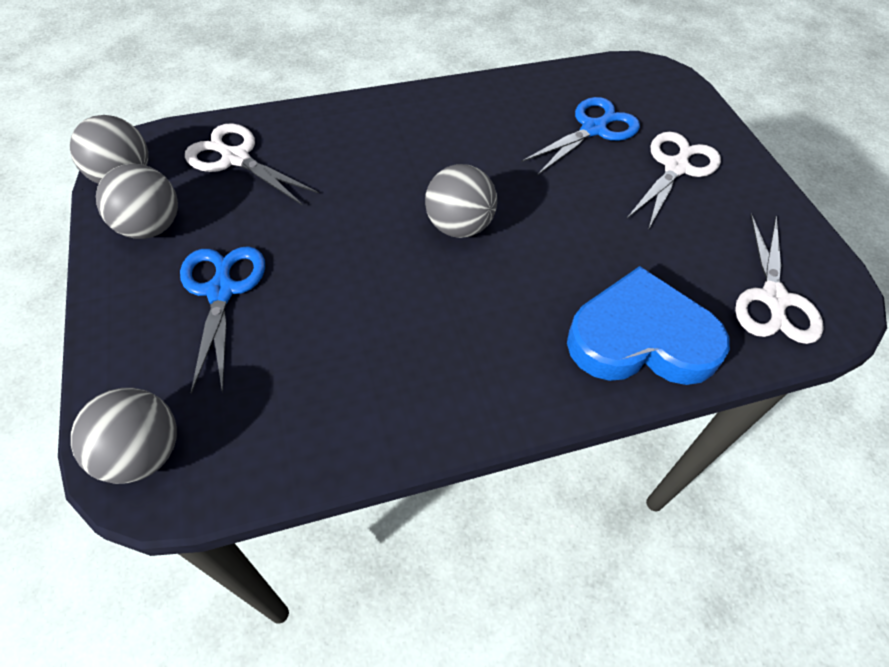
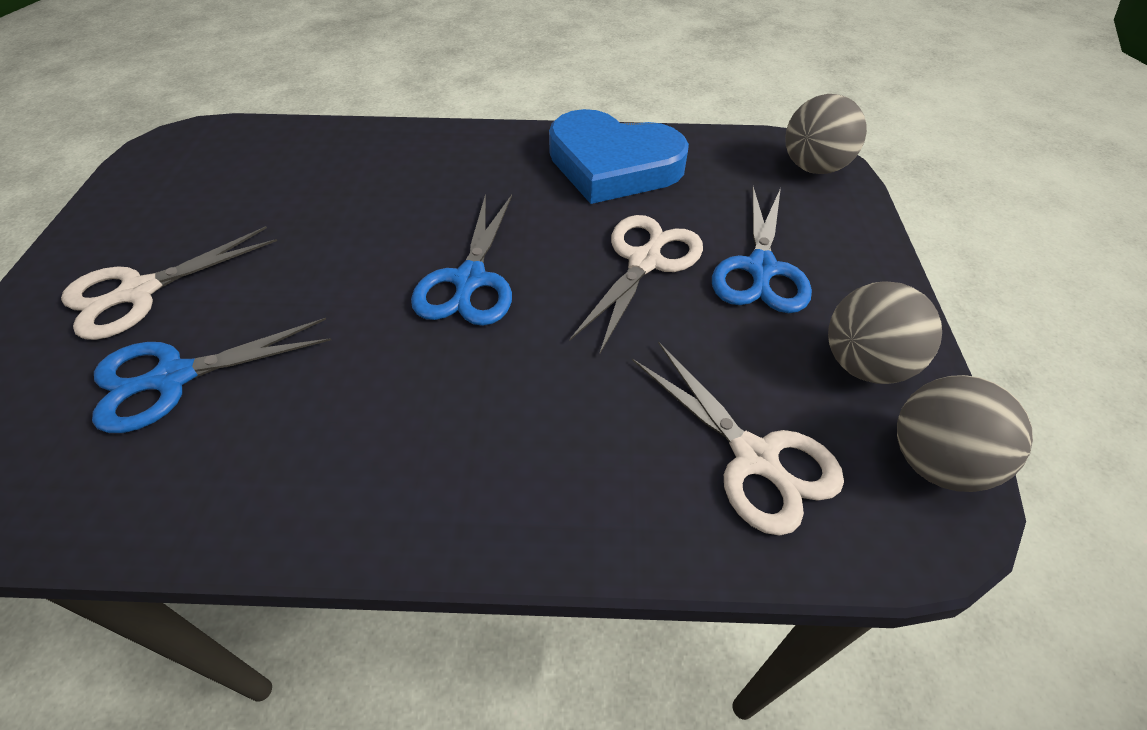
camera: 160 degrees left, 5 degrees down
(459, 226) = (469, 280): grey ball -> blue scissors
(641, 338) = (372, 154): blue heart -> blue heart (613, 165)
(773, 299) = (225, 155): white scissors -> white scissors (645, 262)

